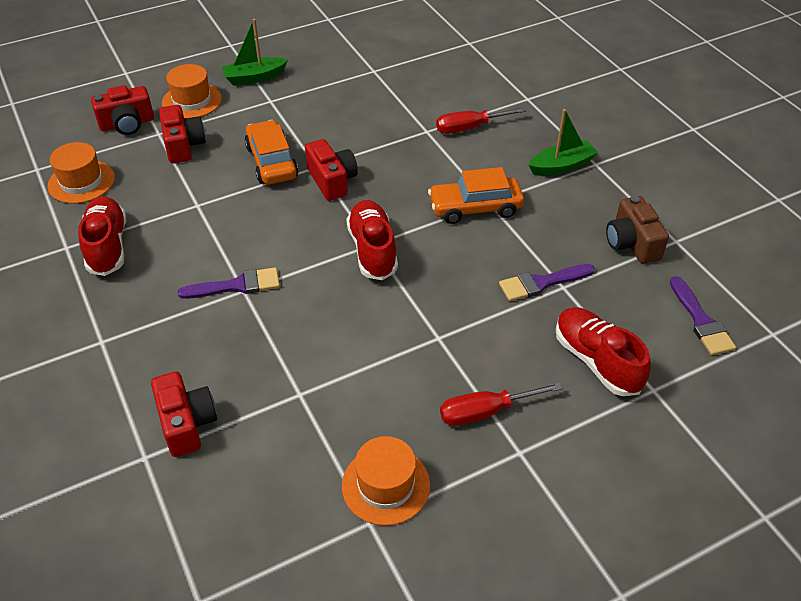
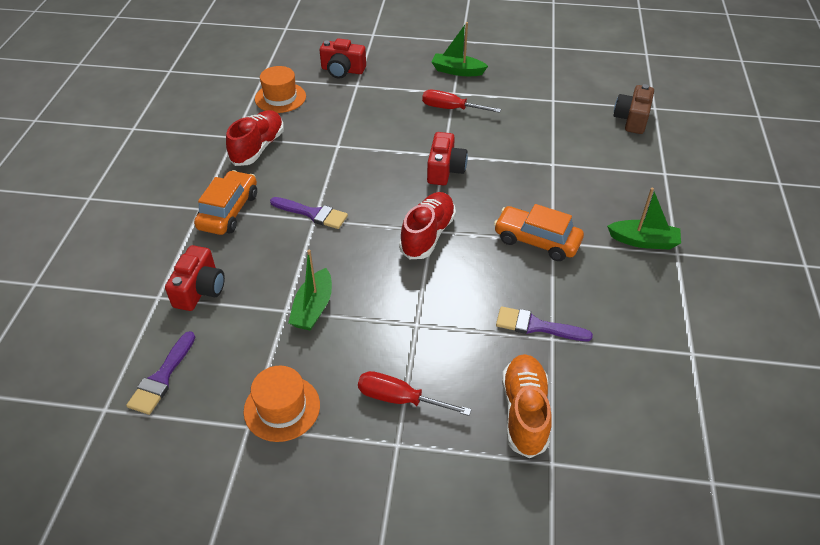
camera: 35 degrees right, 0 degrees up
(183, 145) = (365, 100): red camera -> none
(192, 101) = (399, 71): orange hat -> none
(271, 162) = (414, 137): orange car -> orange car (228, 211)
(326, 376) = (313, 308): none -> green boat
(470, 128) = (591, 176): red screwdriver -> red screwdriver (451, 109)
(596, 361) = (524, 412): red shoe -> orange shoe
(632, 243) = (648, 334): brown camera -> brown camera (632, 119)
(701, 321) = (651, 432): purple brush -> purple brush (162, 377)

